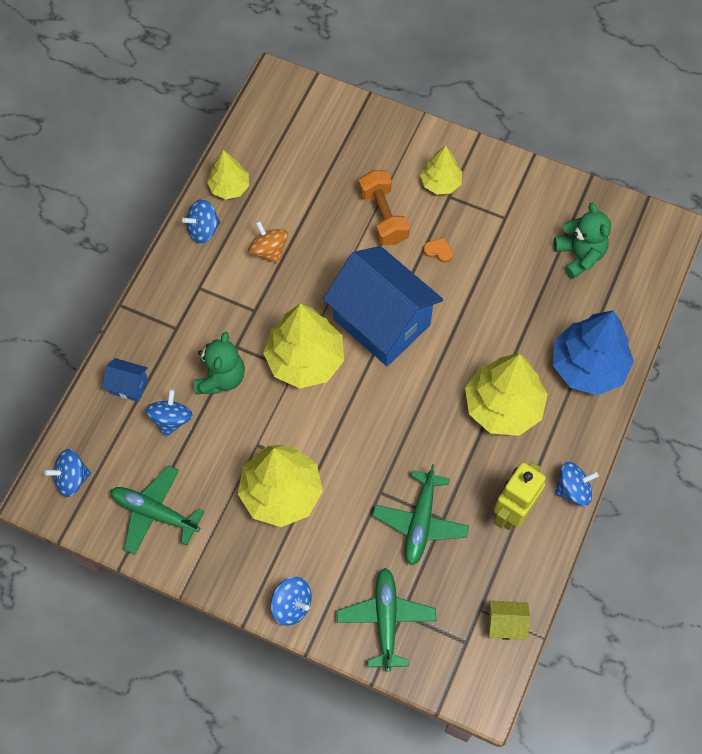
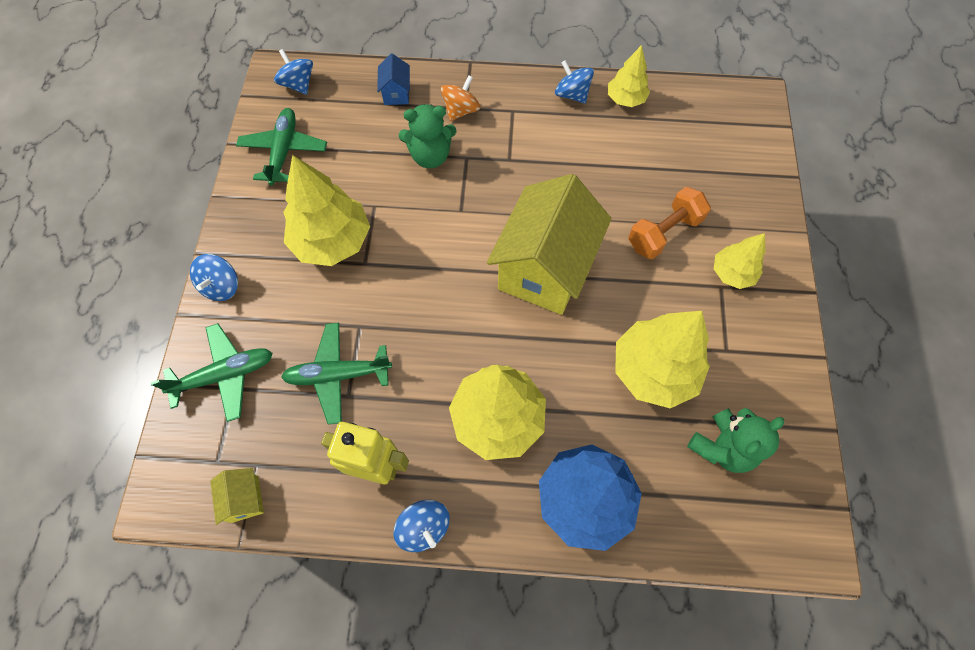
camera: 70 degrees right, 0 degrees up
(171, 419) = (376, 133): blue spinning top -> none
(269, 250) = (576, 150): orange spinning top -> orange spinning top (461, 110)
(305, 360) = (475, 216): yellow tree -> yellow tree (653, 370)
(381, 322) = (544, 269): blue house -> yellow house
(438, 251) = (651, 296): orange heart -> none

